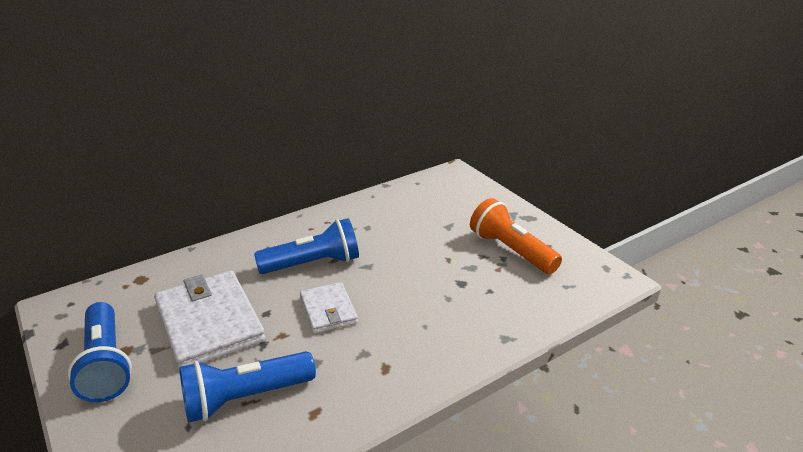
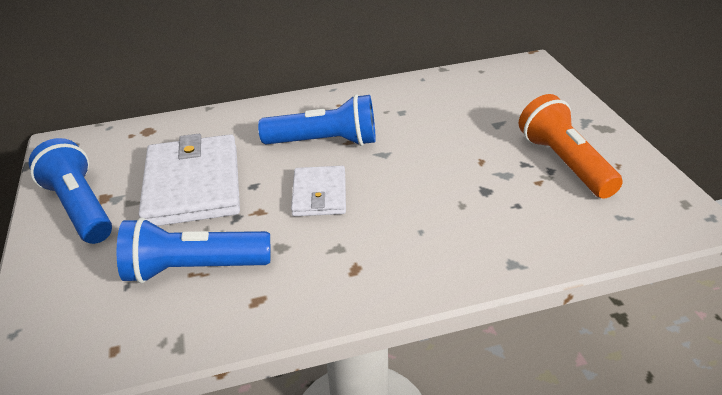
camera: 20 degrees right, 5 degrees up
(106, 364) = (80, 208): blue flashlight -> blue flashlight turned 150 degrees clockwise

